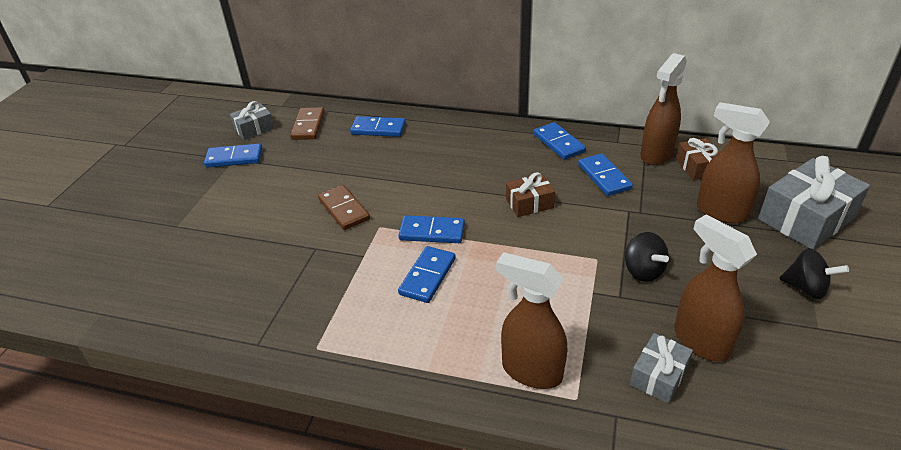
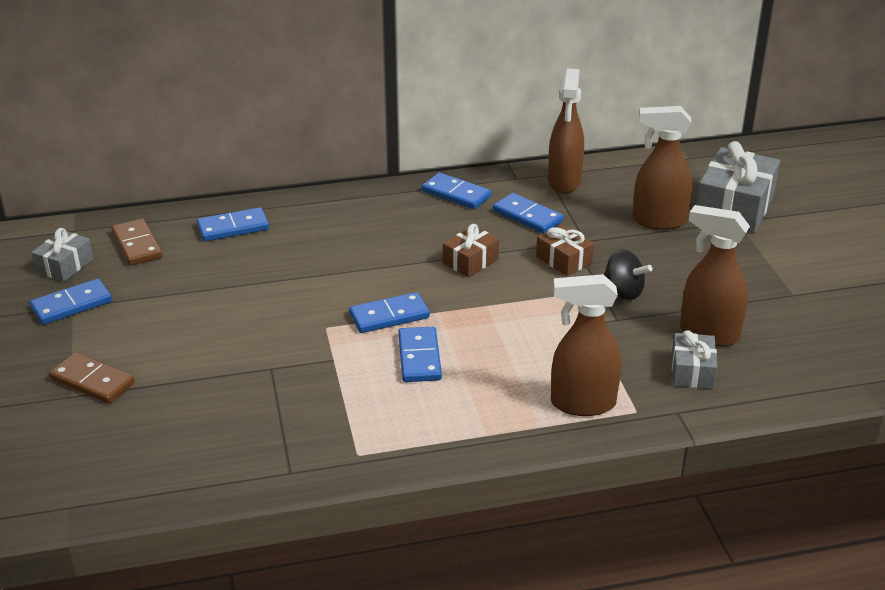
camera: 30 degrees left, 5 degrees down
(344, 209) = (269, 322): brown domino -> brown domino (92, 381)
(697, 167) = (611, 184): brown gift -> brown gift (563, 260)
(806, 288) = (766, 266): black spinning top -> none

